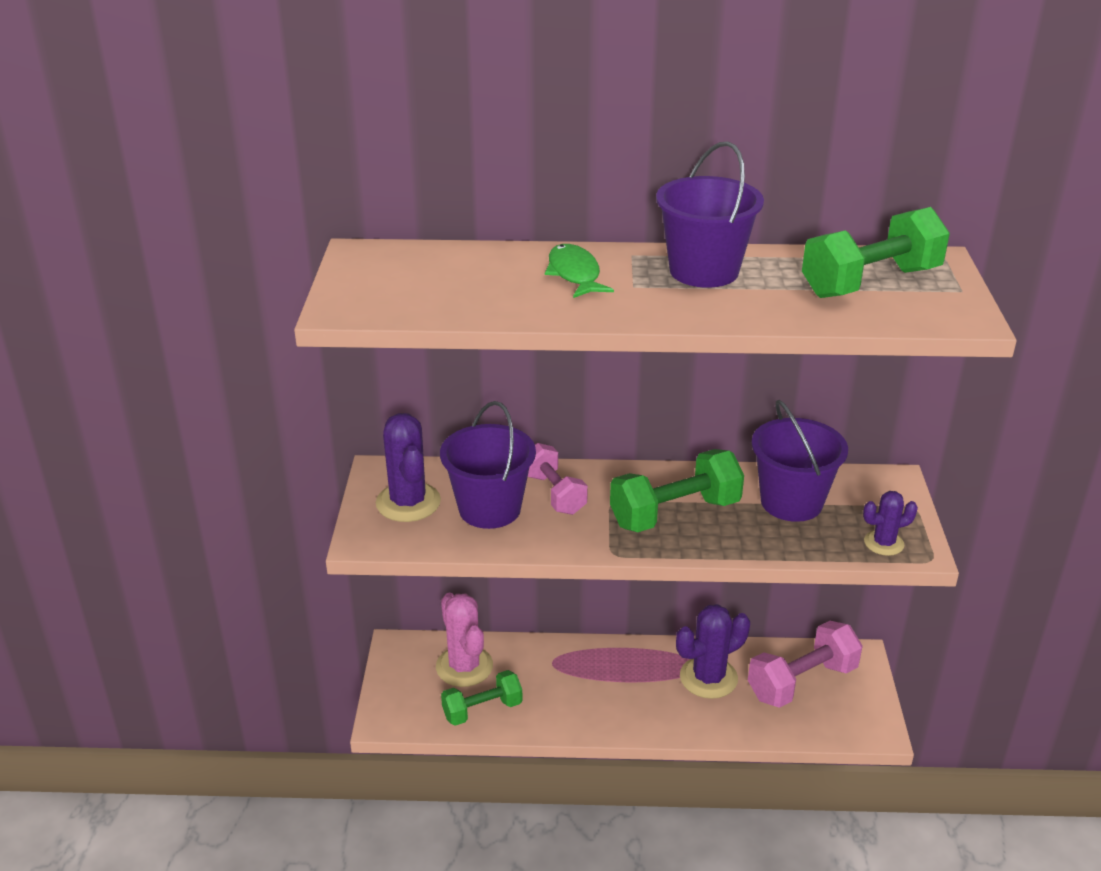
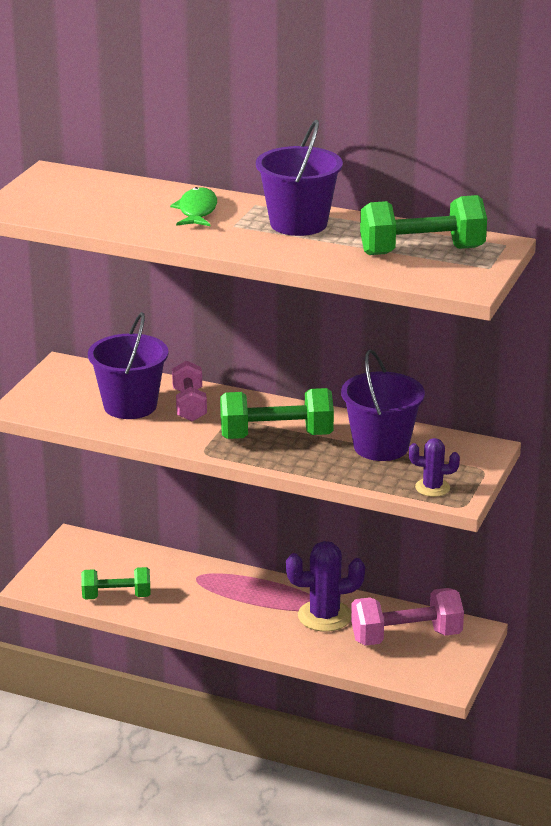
camera: 20 degrees right, 5 degrees down
(408, 502) = (70, 390): purple cactus -> none
(464, 666) = (121, 564): pink cactus -> none

